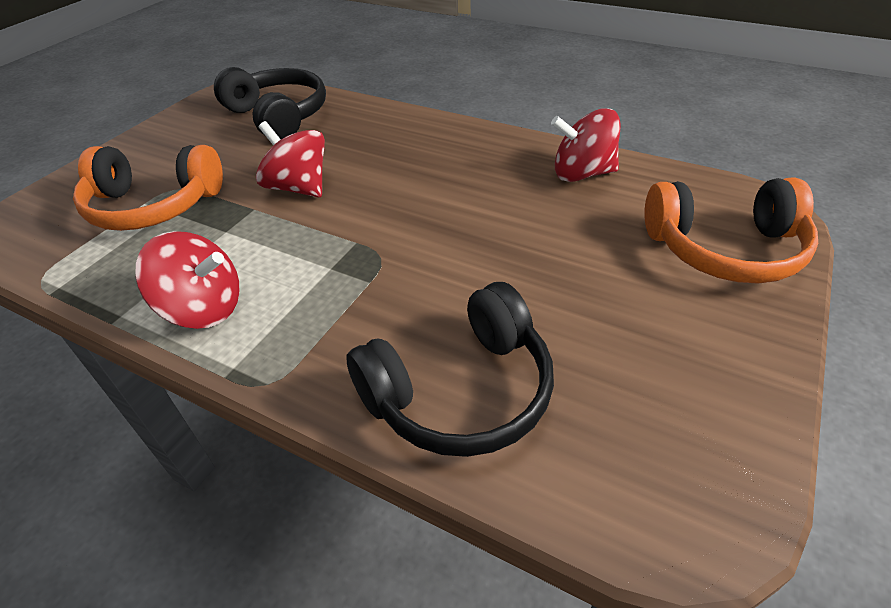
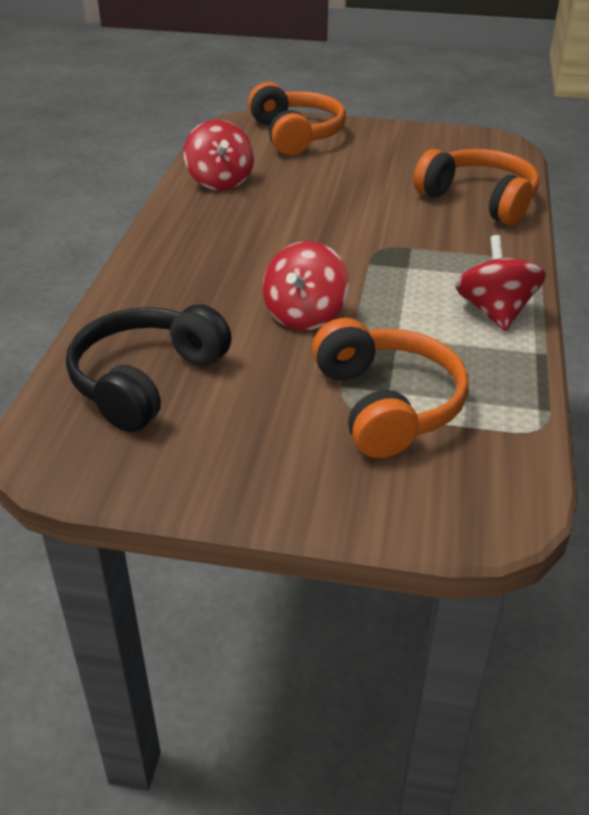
camera: 110 degrees left, 5 degrees down
(460, 391) = (479, 200): black headphones -> orange headphones

